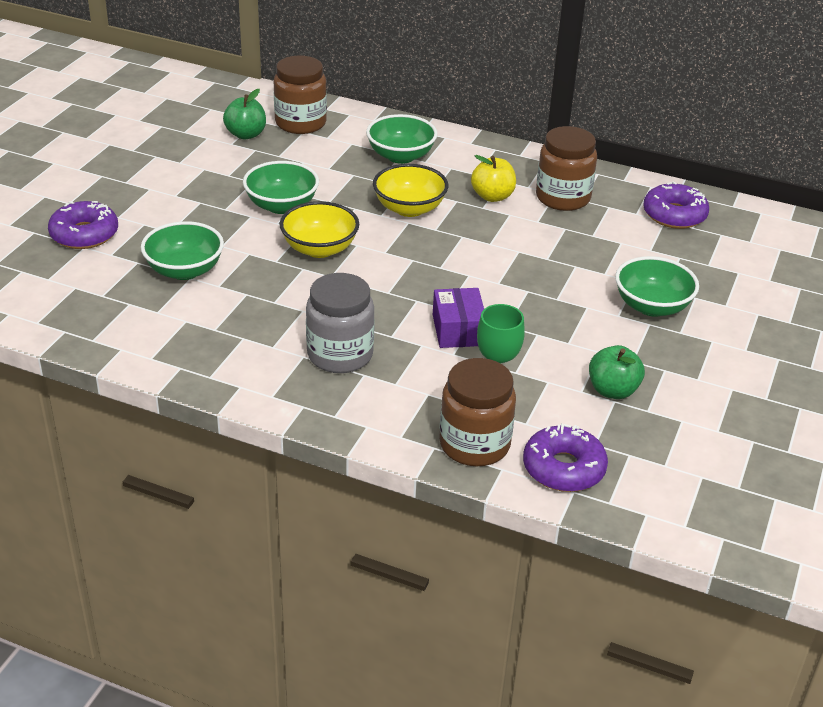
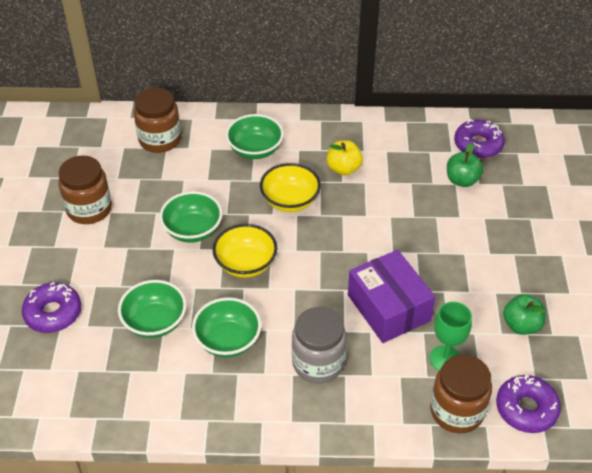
camera: 20 degrees left, 10 degrees up
(246, 134) = (123, 165): green apple -> green apple (462, 180)
(458, 330) = (388, 308): purple box -> purple box, size x1.61
(563, 198) = (394, 153): brown jar -> brown jar (89, 209)
(652, 306) = (507, 237): green bowl -> green bowl (228, 340)

